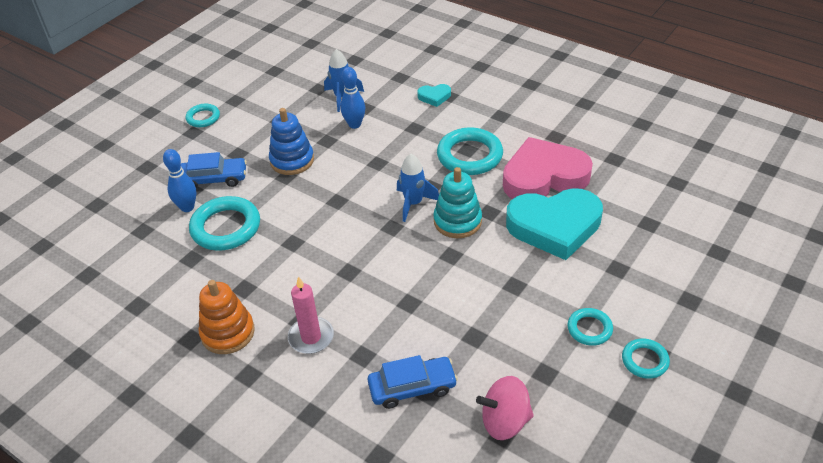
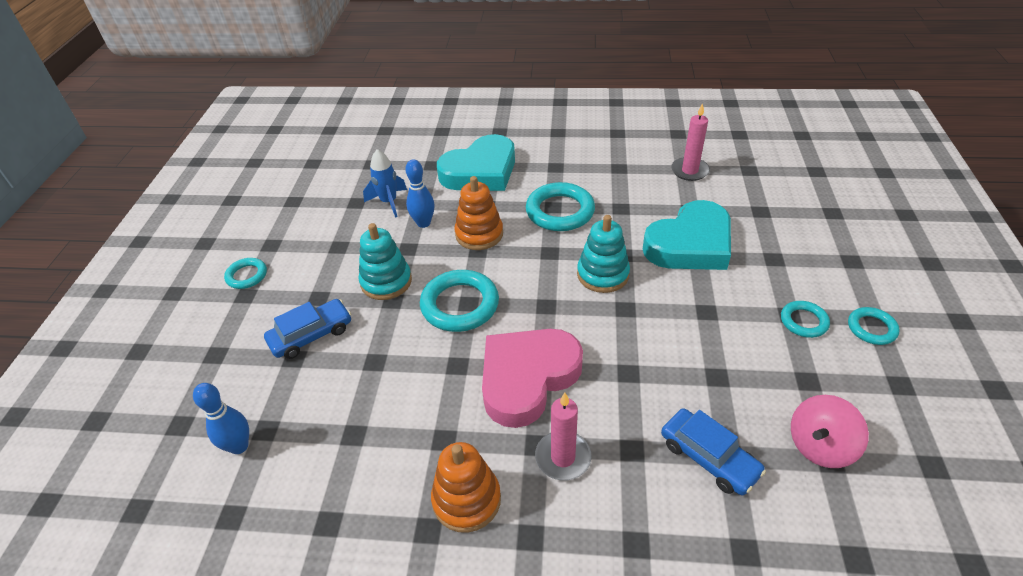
camera: 30 degrees left, 0 degrees up
(187, 207) = (303, 379): blue bowling pin -> blue bowling pin (239, 446)
(226, 227) = (368, 382): turquoise ring -> turquoise ring (460, 305)
(292, 160) = (386, 282): blue stacking toy -> turquoise stacking toy
(389, 150) = (479, 234): none -> orange stacking toy
(412, 387) = (708, 457): blue car -> blue car turned 90 degrees clockwise
(413, 203) = (547, 275): blue rocket -> none
(434, 97) = (480, 171): turquoise heart -> turquoise heart, size x2.39
(544, 176) = (641, 205): pink heart -> pink heart (527, 378)
(618, 162) = (689, 171): none -> pink candle

